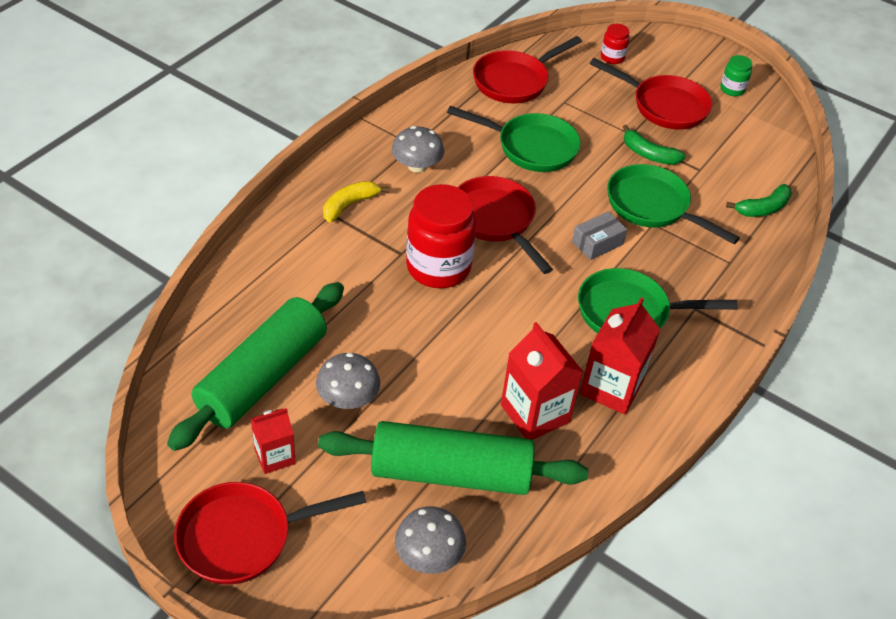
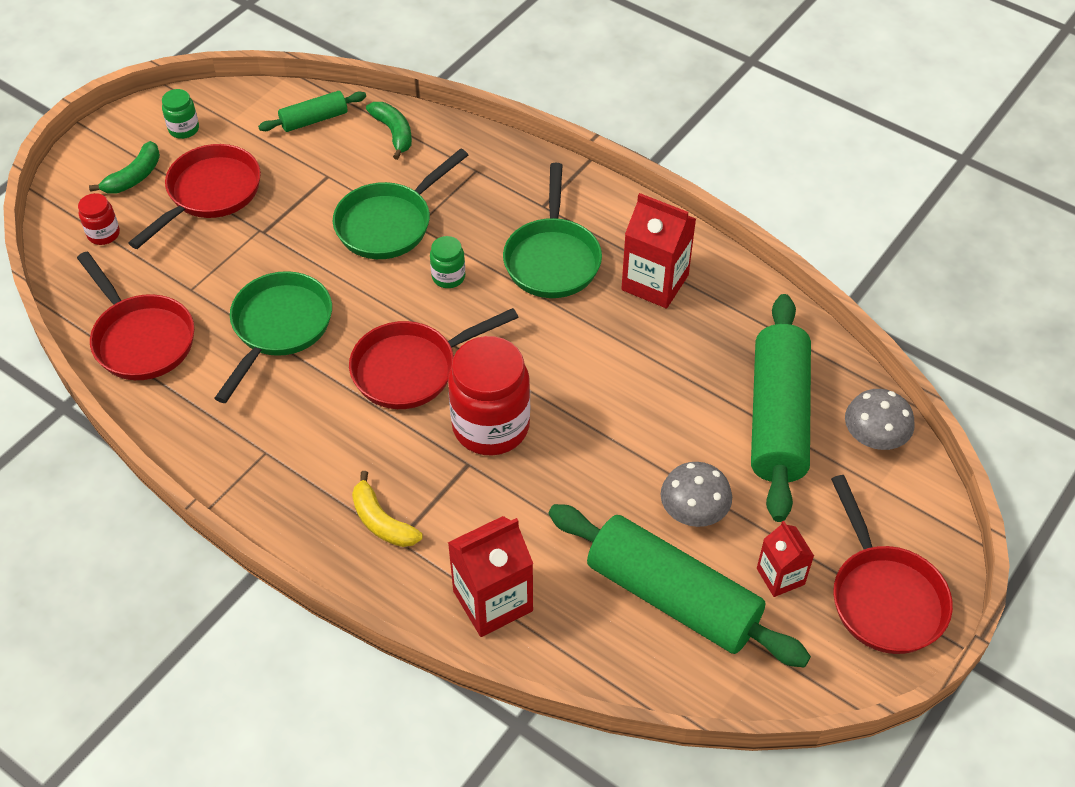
camera: 85 degrees left, 5 degrees up
(417, 166) = (308, 448): grey mushroom -> none
(535, 413) = (695, 346): red carton -> red carton (493, 601)
(597, 243) = (448, 277): grey box -> green jar
(648, 154) = (299, 217): green banana -> green banana (134, 177)
(765, 160) = (314, 119): none -> green rolling pin

